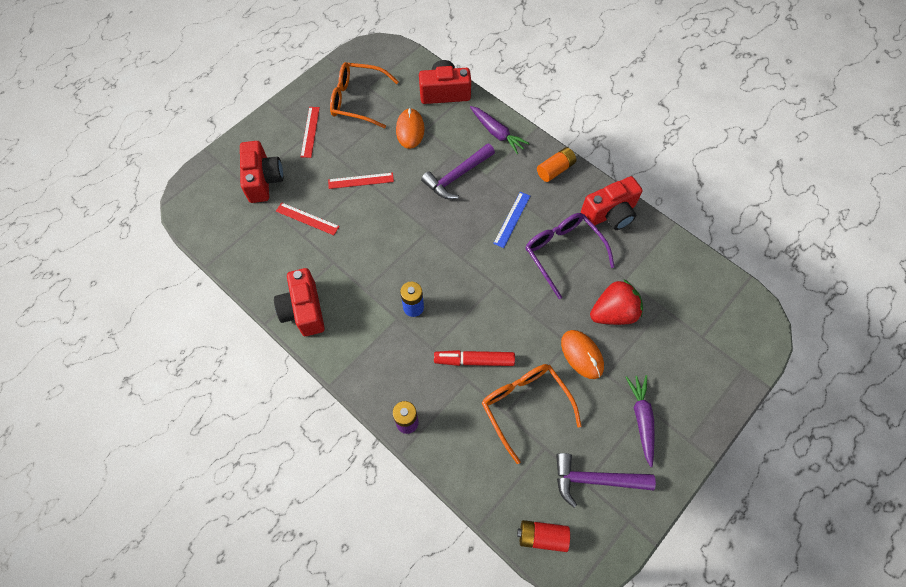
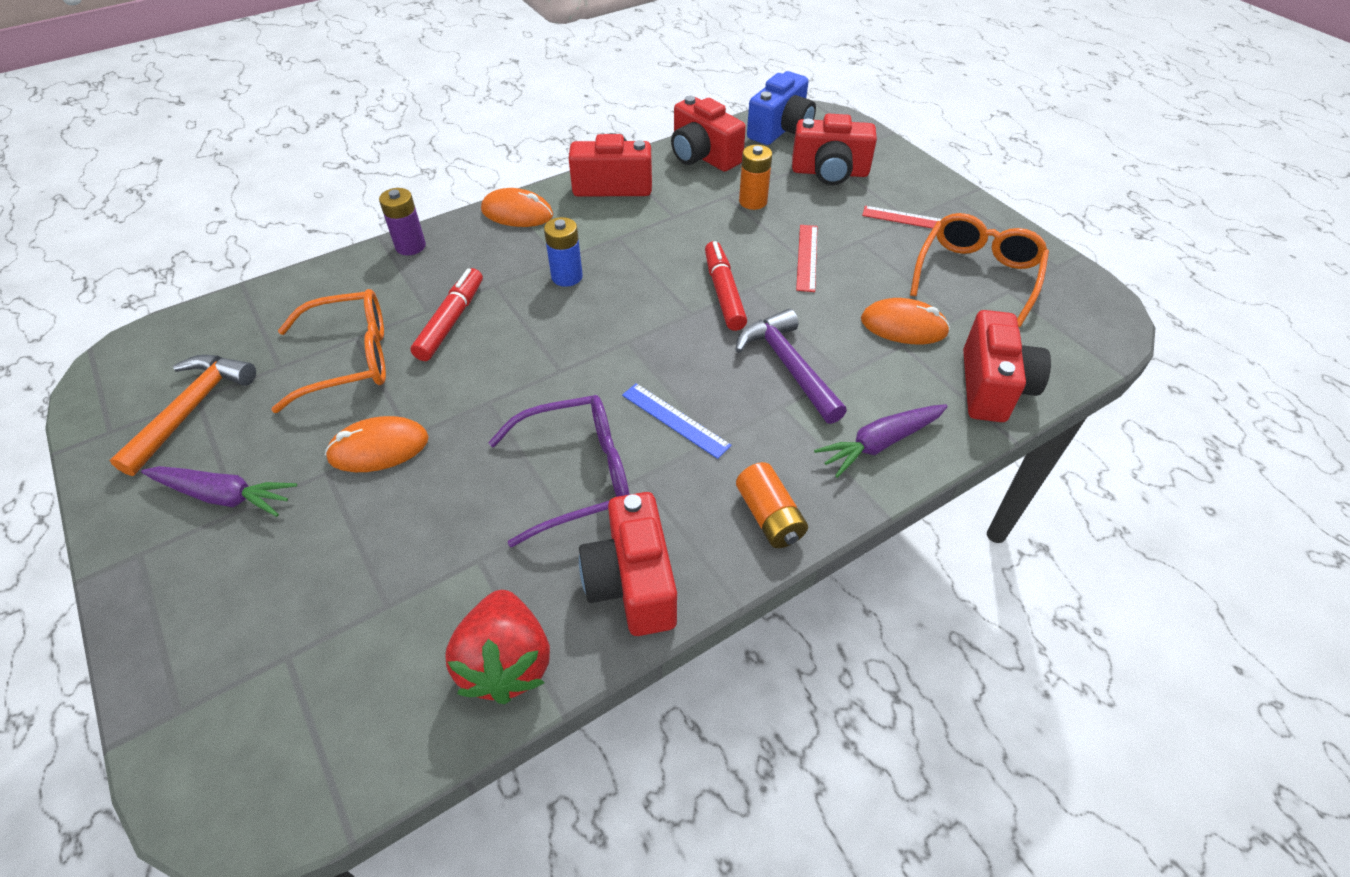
camera: 105 degrees right, 15 degrees down
(210, 217) = (781, 129): none -> blue camera
(255, 260) = (703, 156): none -> red camera
(307, 219) = (753, 201): red ruler -> orange battery
(351, 364) = (517, 213): none -> orange mouse
(405, 217) = (724, 292): none -> red marker
(542, 536) = (177, 336): red battery -> none
(595, 479) = (192, 409): purple hammer -> orange hammer
(613, 313) = (423, 517): red strawberry -> red strawberry (506, 663)

